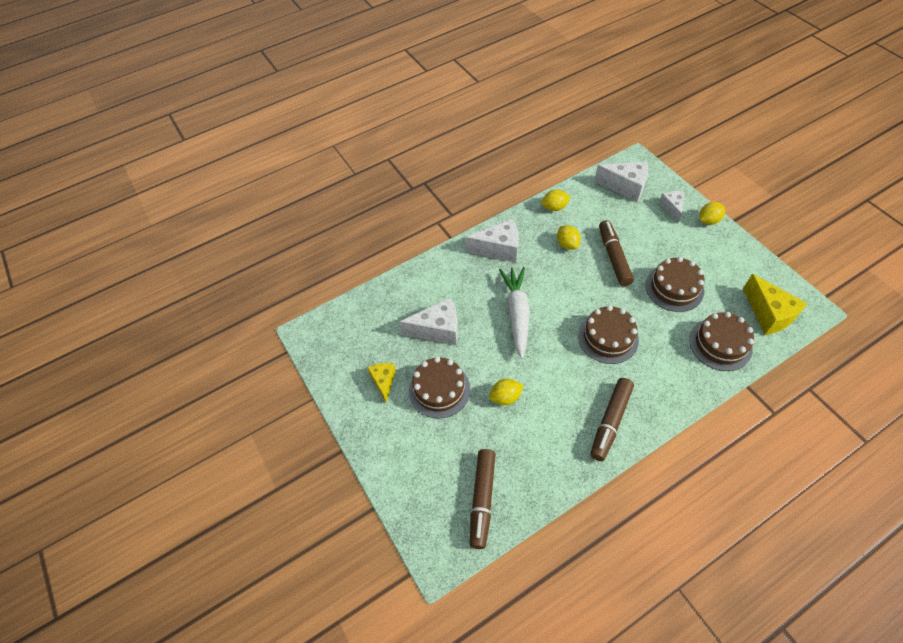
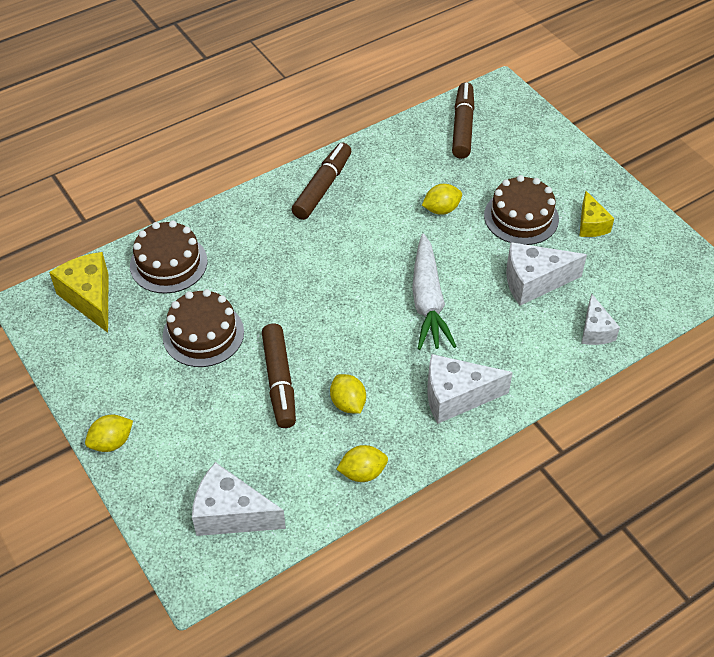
camera: 175 degrees right, 5 degrees down
(608, 337) = (309, 271): brown cake -> none
(672, 208) = (163, 467): white cheese -> white cheese (595, 331)

